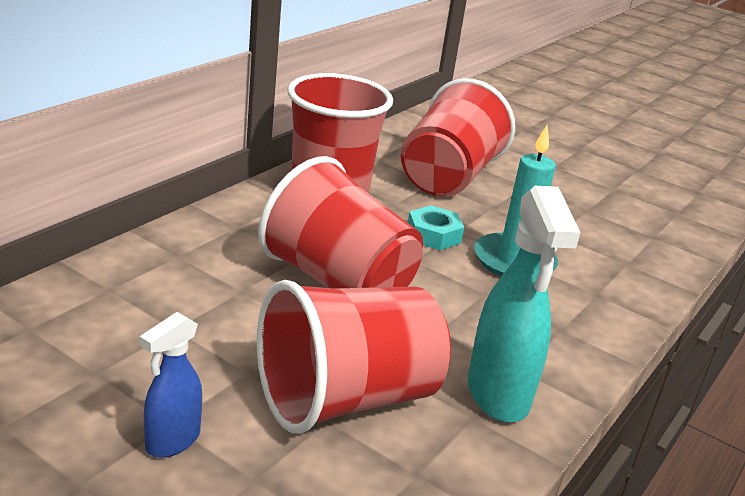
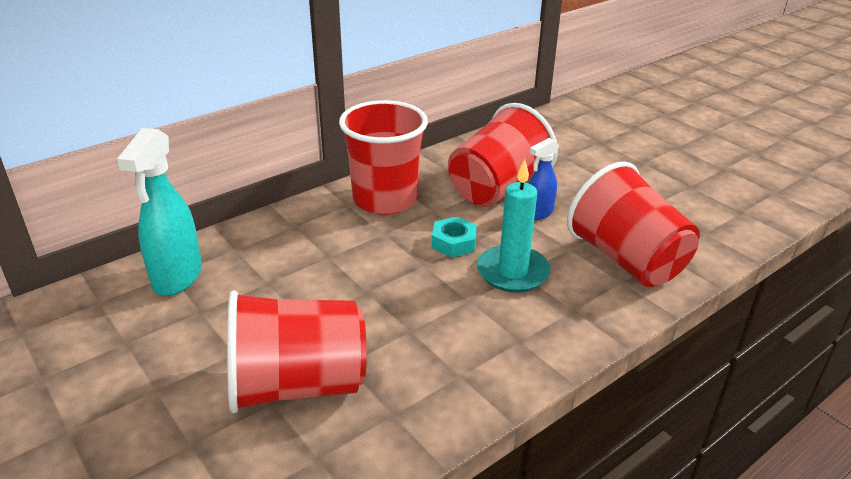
camera: 20 degrees right, 5 degrees up
(172, 441) = (148, 405): blue spray bottle -> blue spray bottle (538, 213)
(338, 282) = (347, 281): red cup -> red cup (627, 260)
(498, 395) = (426, 397): turquoise spray bottle -> turquoise spray bottle (177, 278)

